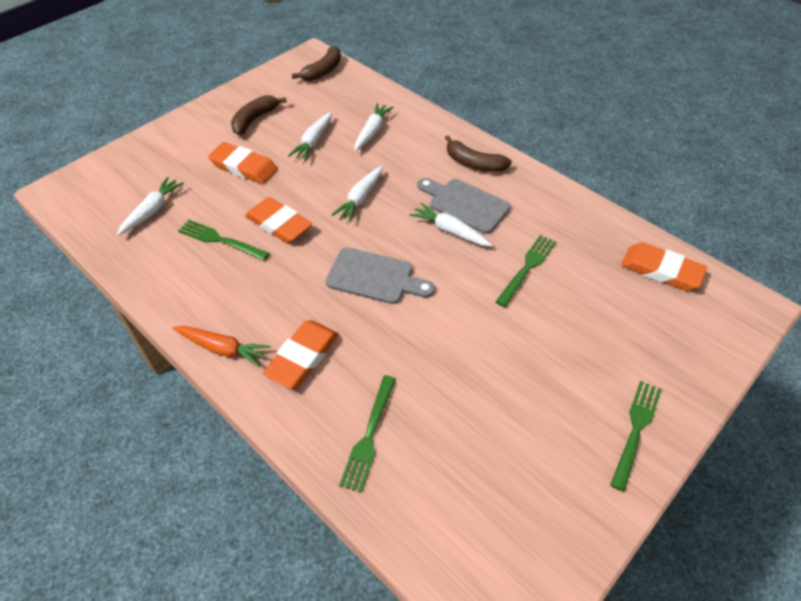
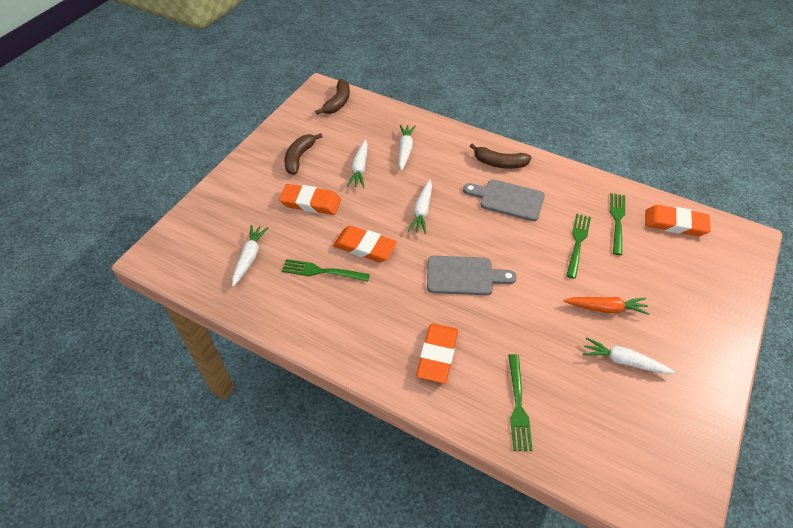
camera: 15 degrees left, 0 degrees up
(222, 349) = (369, 364): orange carrot -> orange carrot (606, 308)
(450, 231) = (506, 224): white carrot -> white carrot (623, 361)
(636, 430) = (706, 351): green fork -> green fork (617, 221)

